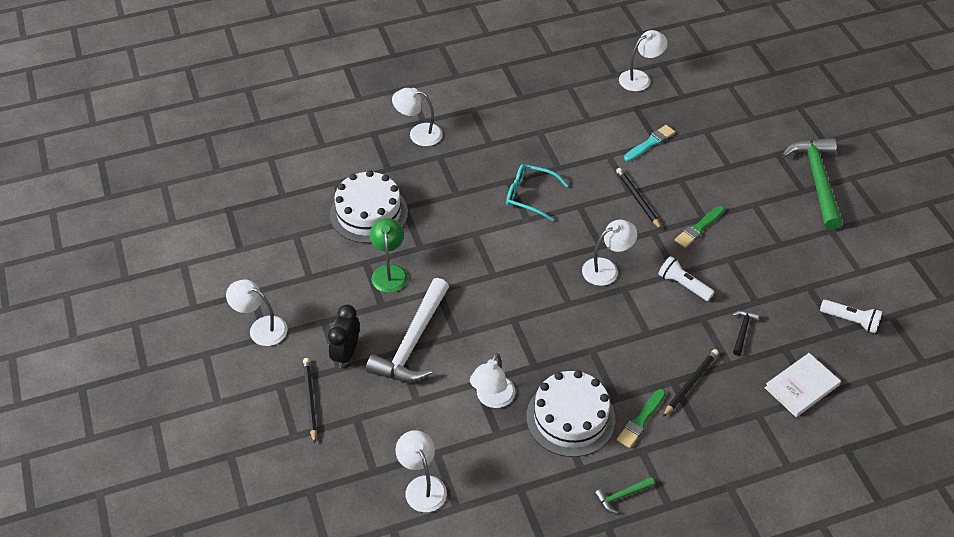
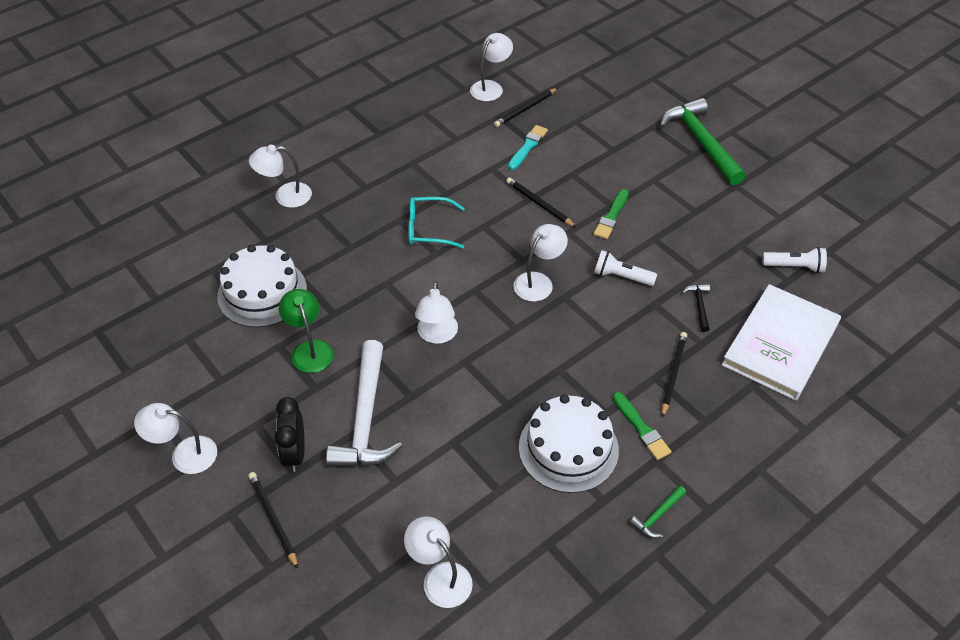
camera: 20 degrees left, 0 degrees up
(492, 399) = (477, 454): white lamp -> white lamp (437, 335)
(641, 420) = (641, 428): green brush -> green brush turned 45 degrees counterclockwise
(663, 107) = (525, 109): none -> black pencil
(801, 386) = (780, 345): white book -> white book, size x1.70

